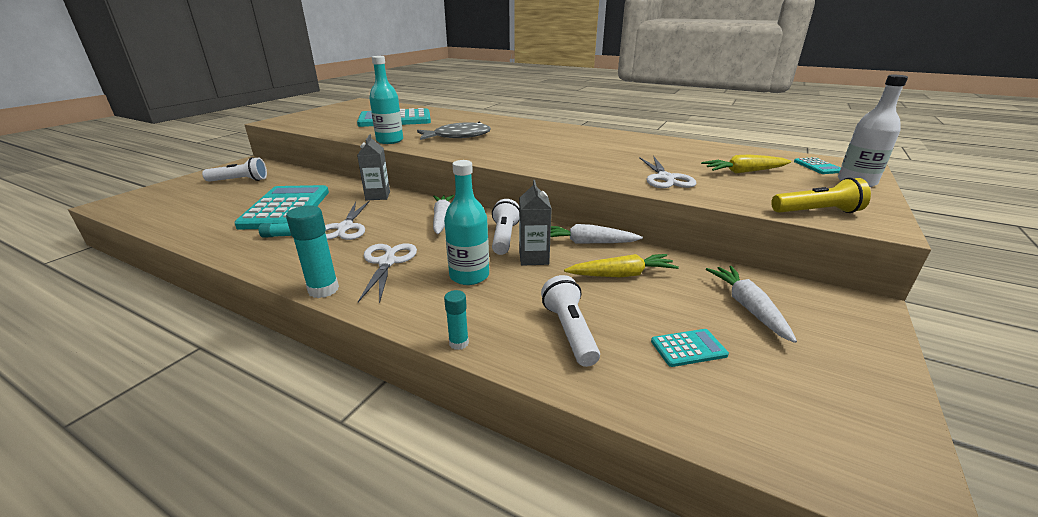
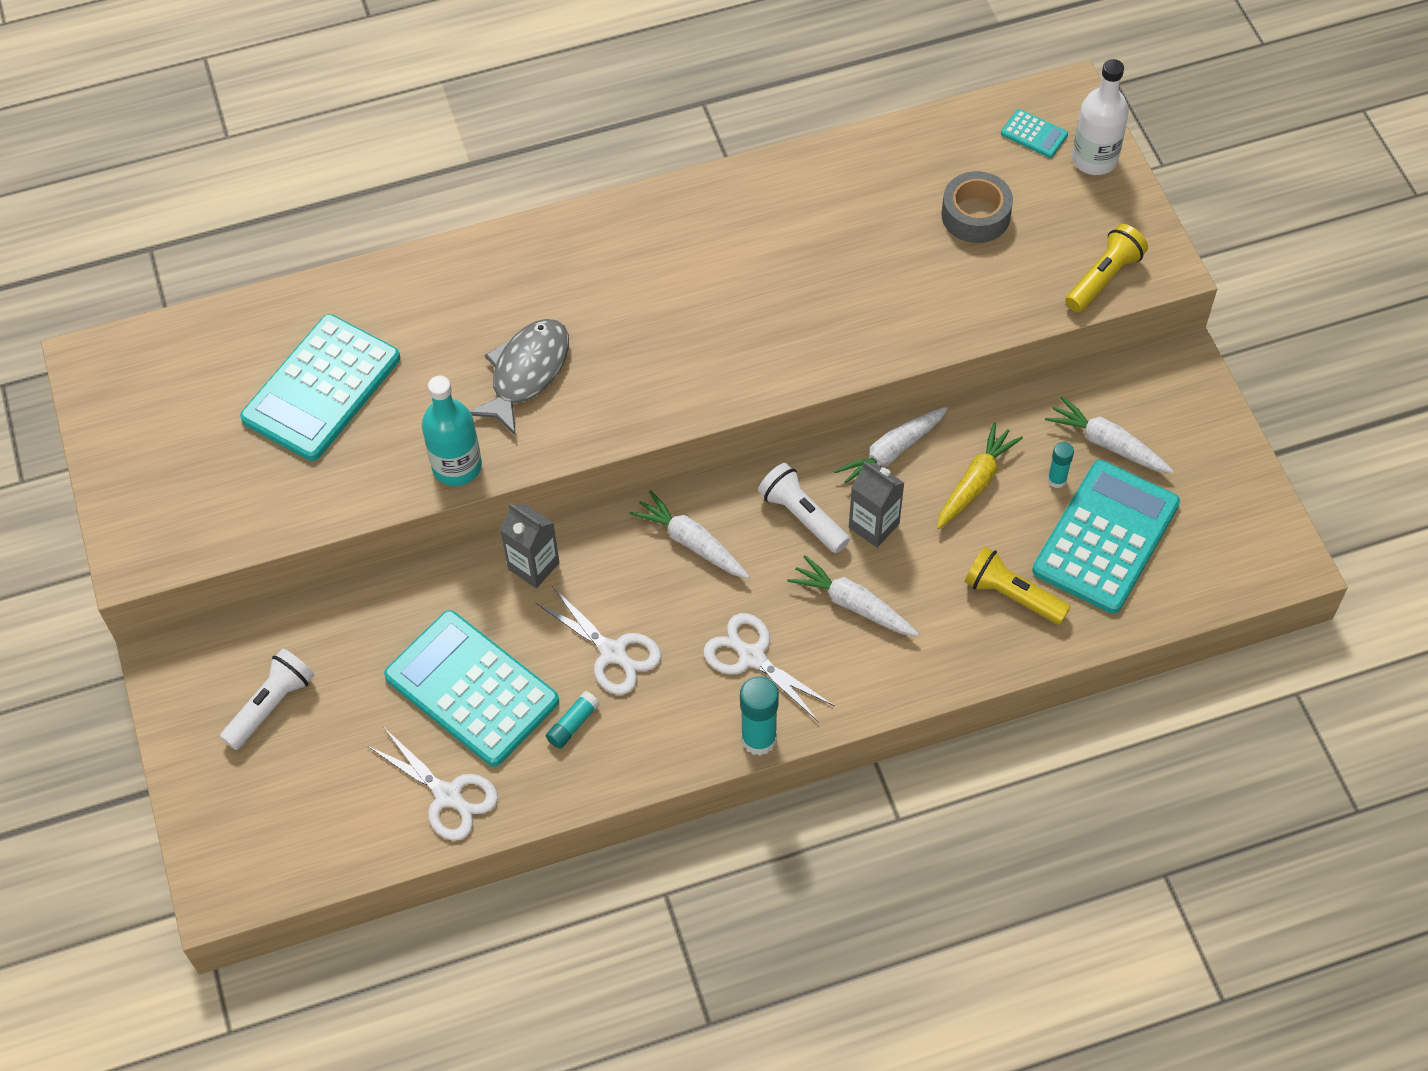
camera: 45 degrees left, 30 degrees up
(459, 343) = (952, 682): turquoise glue stick -> turquoise glue stick (1057, 480)
(469, 276) = (853, 604): turquoise bottle -> white carrot
(569, 331) = (1012, 595): white flashlight -> yellow flashlight
(666, 178) = (917, 303): white scissors -> white scissors (448, 796)
(688, 348) = (1106, 537): turquoise calculator -> turquoise calculator, size x2.38
(744, 172) = (975, 215): yellow carrot -> grey tape

